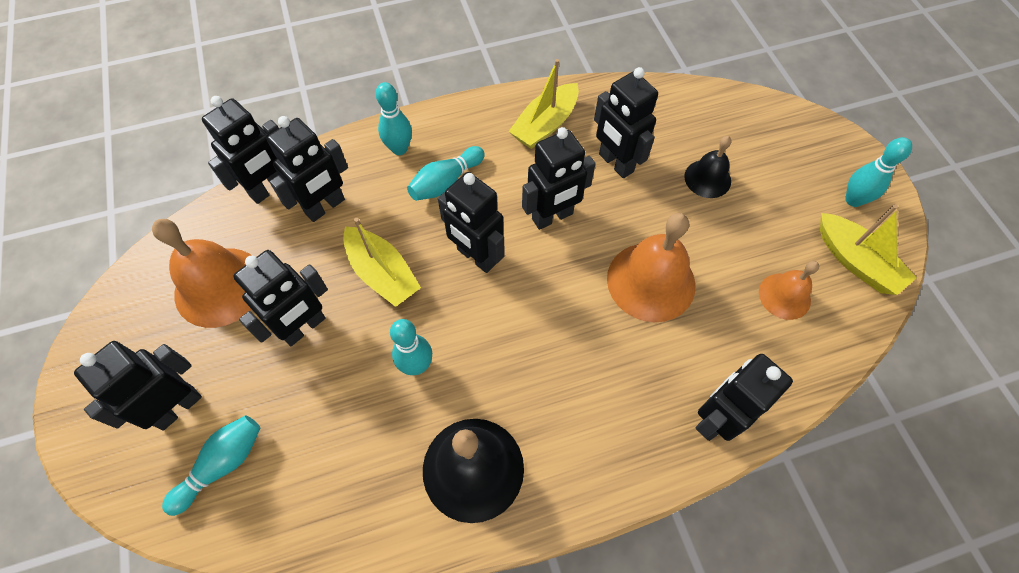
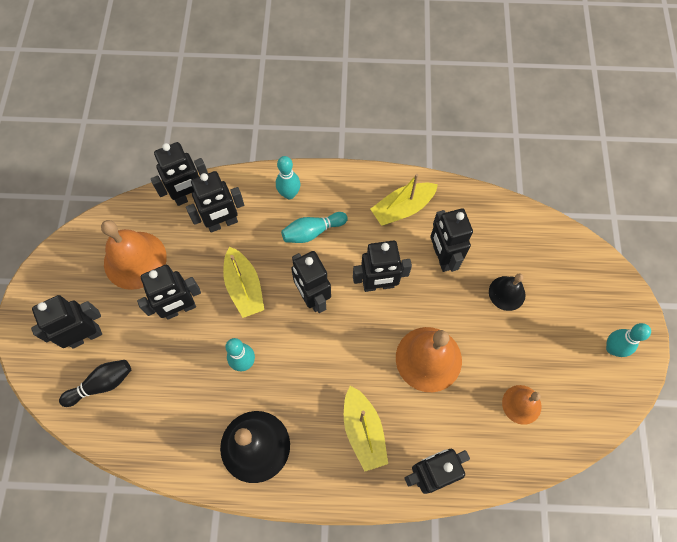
camera: 20 degrees right, 5 degrees up
(222, 465) = (102, 384): turquoise bowling pin -> black bowling pin
(856, 262) = (589, 397): yellow boat -> yellow boat (363, 431)

